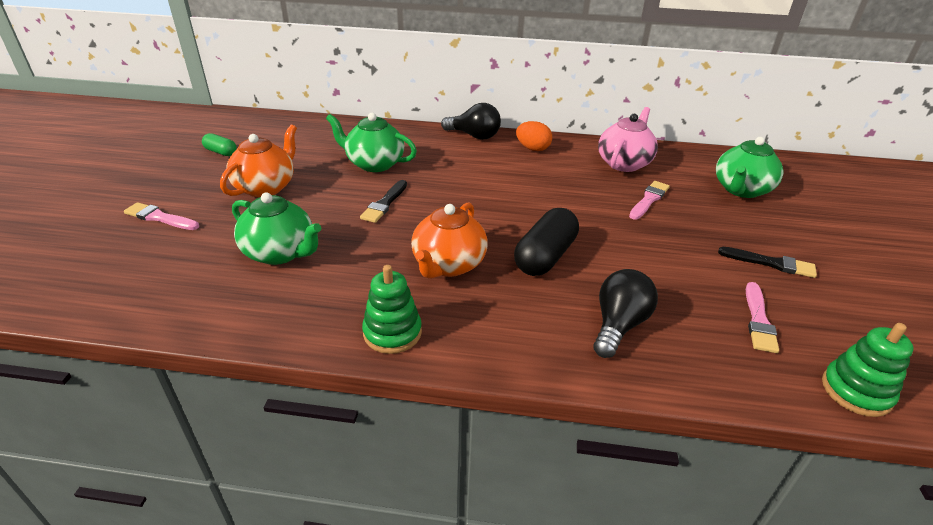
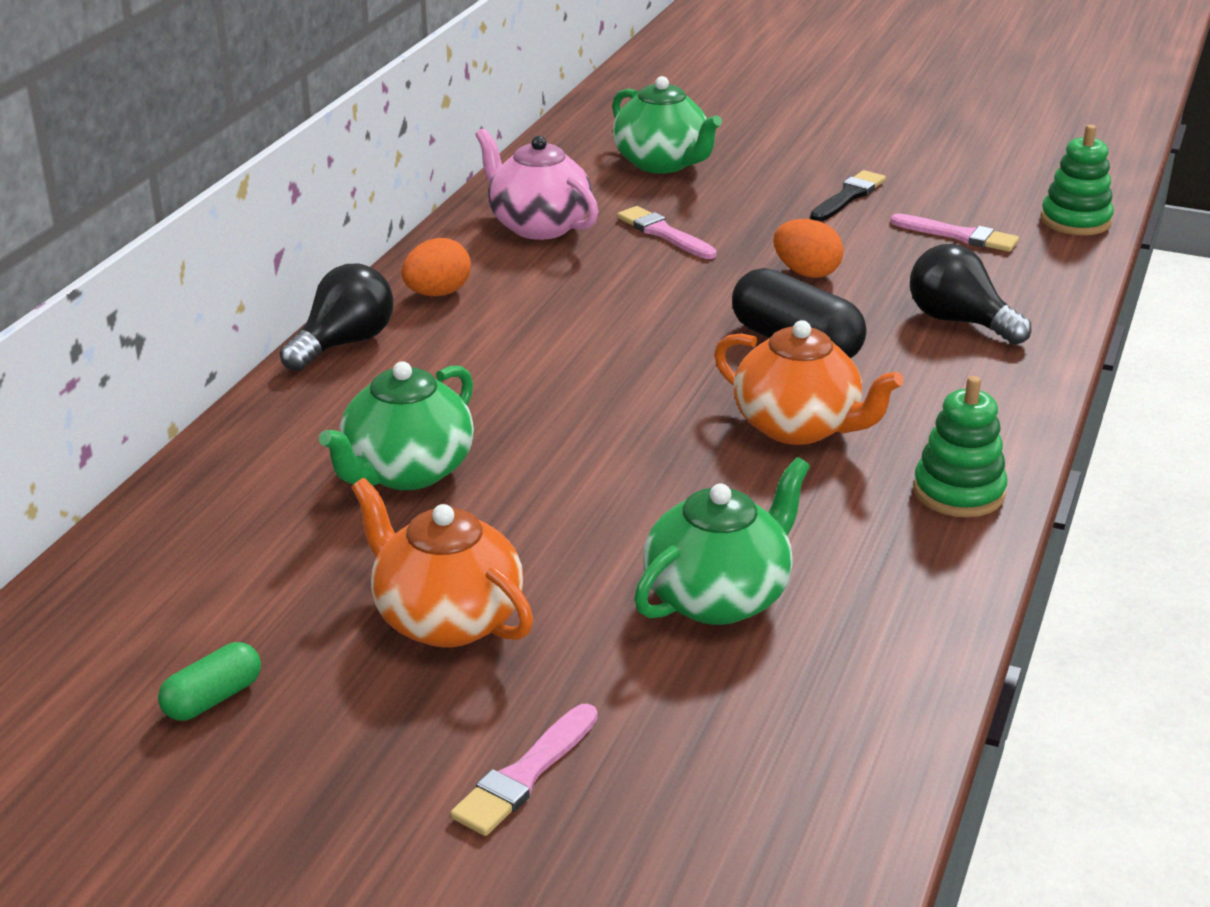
camera: 75 degrees left, 5 degrees down
(384, 203) = (580, 471): black brush -> none
(640, 254) = (806, 273): none -> orange egg

